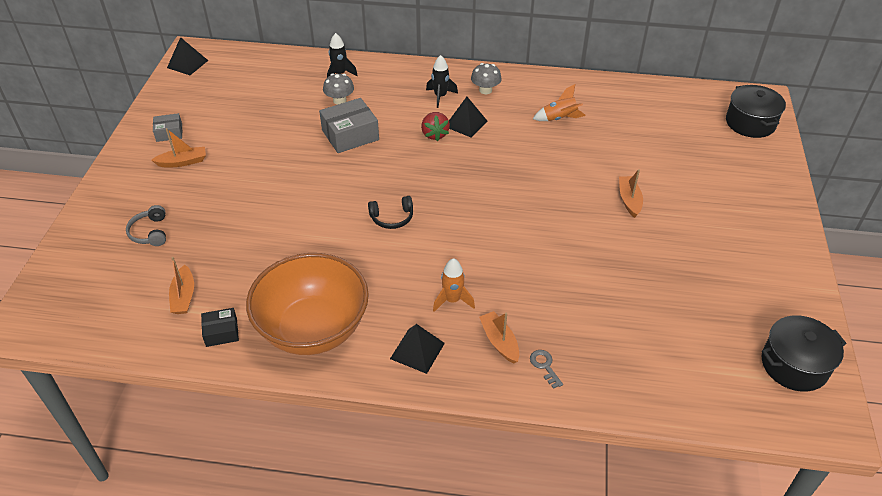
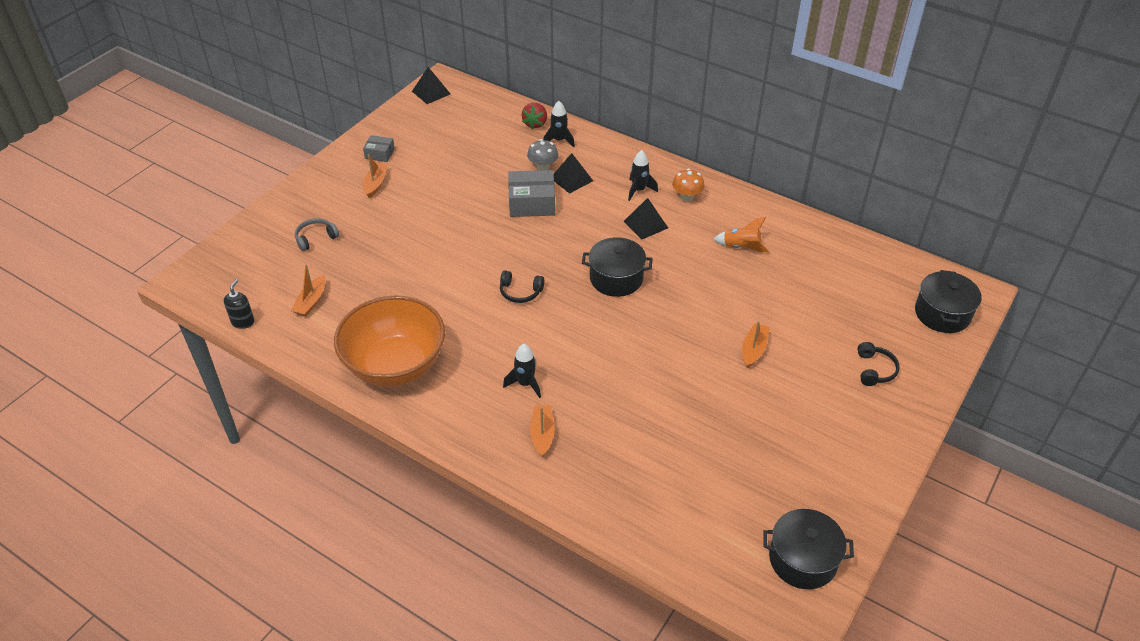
camera: 25 degrees right, 0 degrees up
(118, 343) = (243, 322): none -> black soap dispenser
(150, 232) = (315, 238): grey headphones -> grey headphones turned 45 degrees clockwise
(183, 162) = (375, 184): orange boat -> orange boat turned 90 degrees counterclockwise
(221, 332) = (323, 342): black box -> none
(417, 350) = (468, 415): black pyramid -> black pyramid (571, 179)
(434, 134) = (609, 226): red strawberry -> red strawberry (535, 124)
(452, 300) = (525, 384): orange rocket -> black rocket
(471, 178) = (616, 278): none -> black pot
(485, 90) = (687, 196): grey mushroom -> orange mushroom
(544, 366) = (567, 470): grey key -> none
(734, 184) = (875, 370): none -> black headphones

